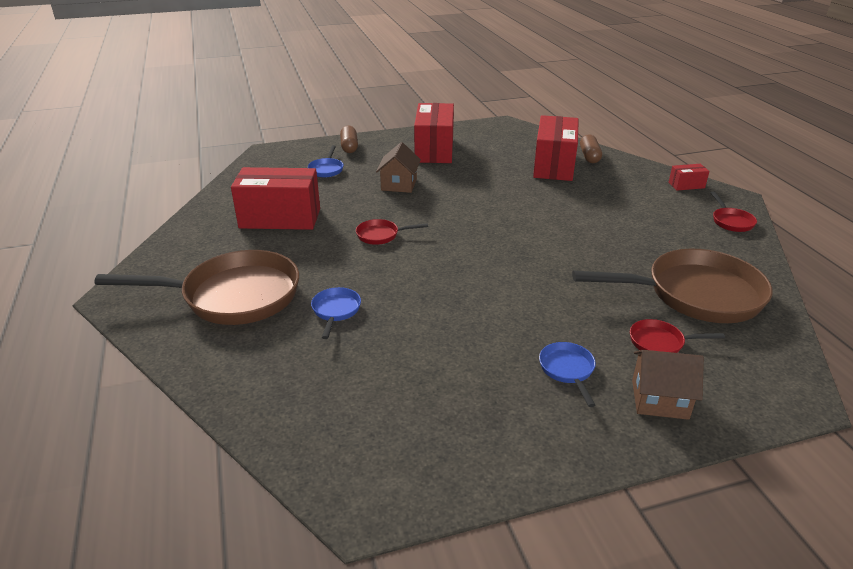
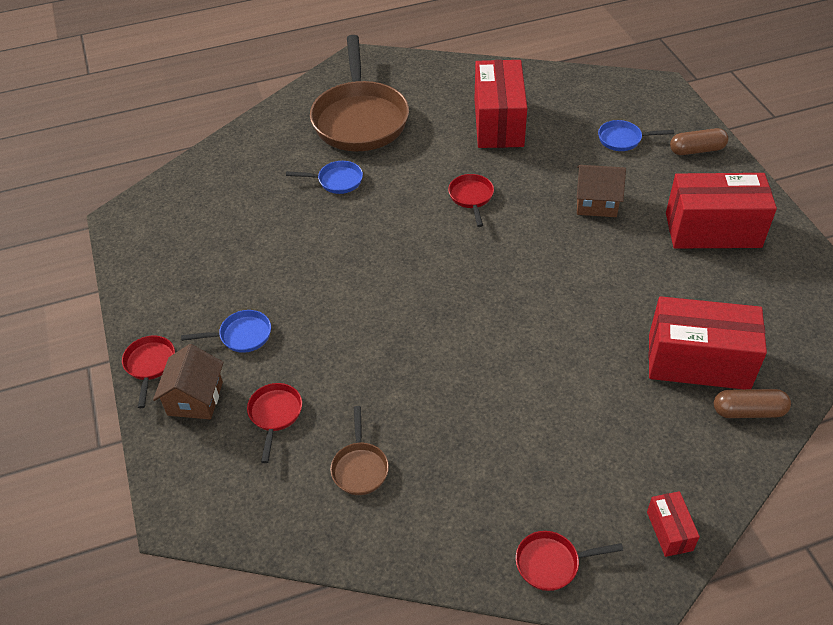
camera: 90 degrees right, 15 degrees up
(625, 442) = (150, 365): none -> red pan
(695, 295) = (360, 467): brown pan -> brown pan, size x0.43

